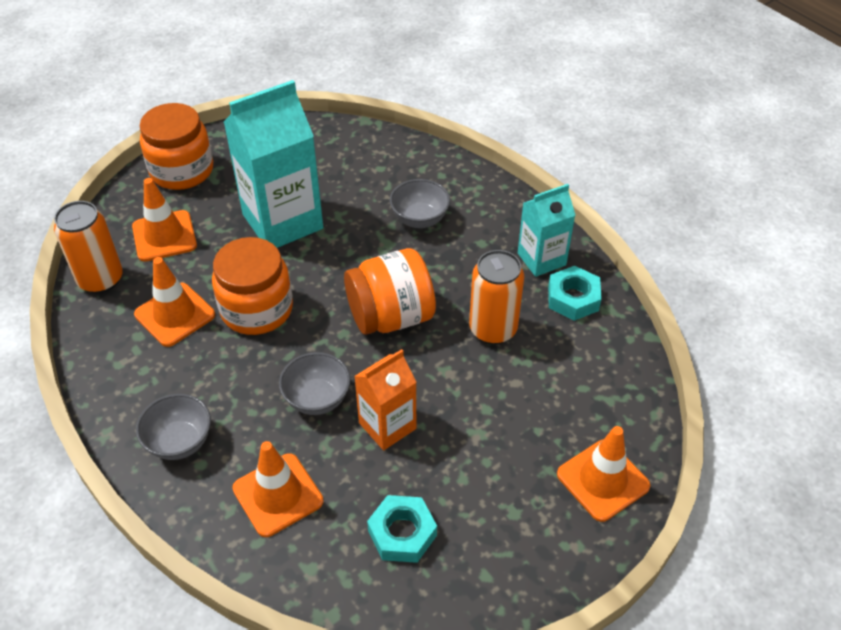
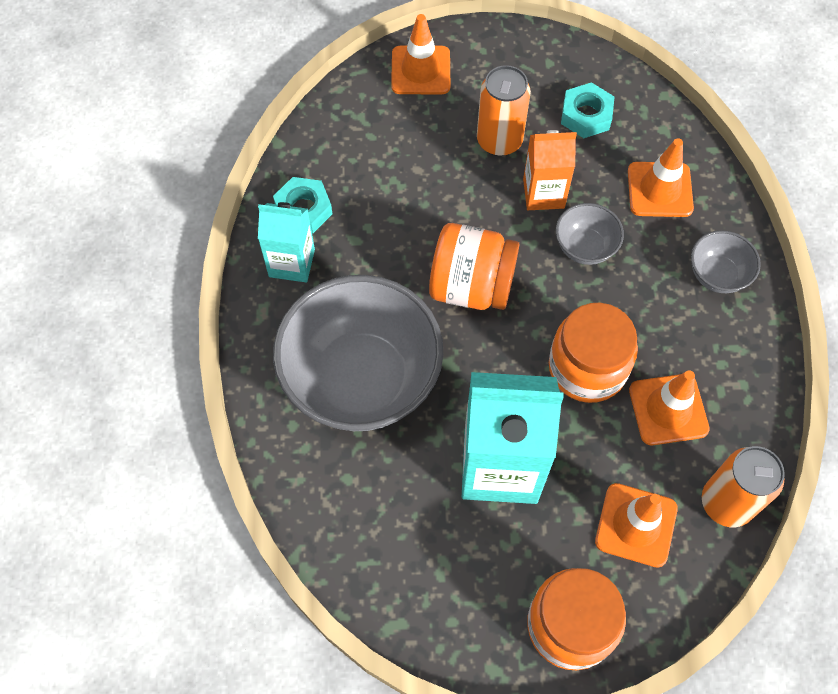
camera: 145 degrees left, 15 degrees up
(419, 219) = (362, 379): grey bowl -> grey bowl, size x2.26
(493, 329) = (395, 223): orange can -> orange can (499, 141)

